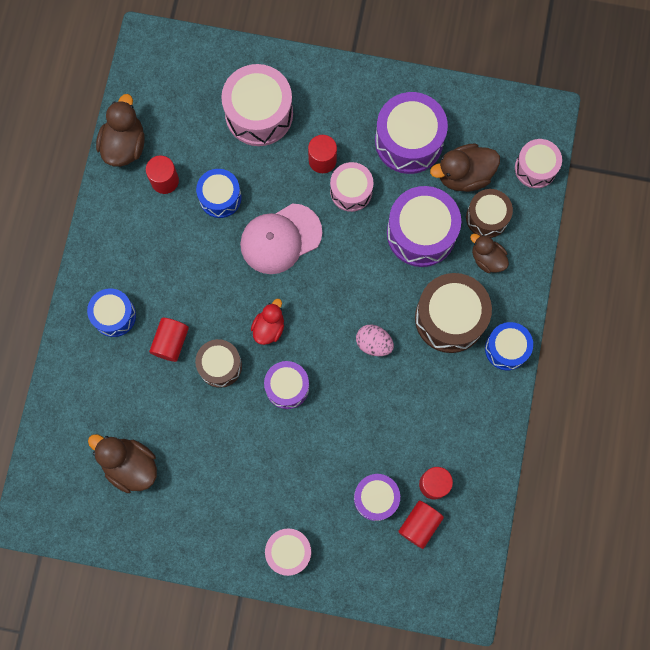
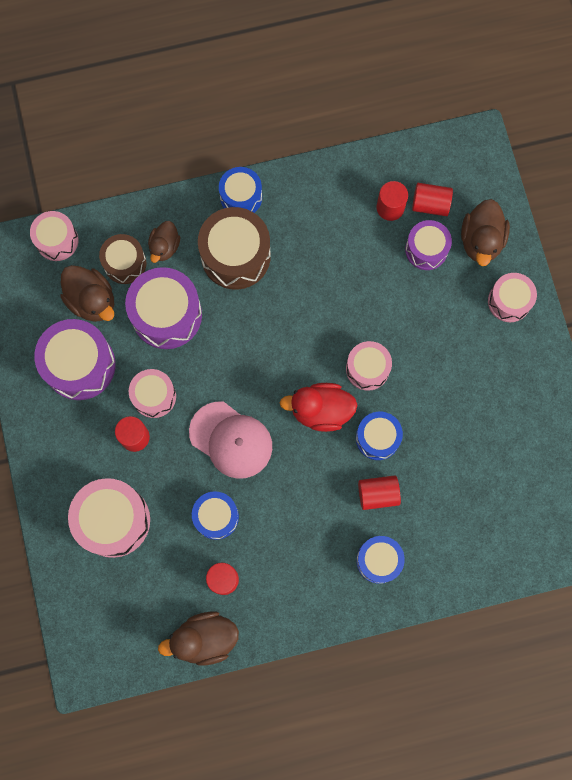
camera: 115 degrees left, 0 degrees up
(130, 465) = (507, 475): brown duck -> brown duck (481, 241)
(220, 366) = (377, 438): brown drum -> blue drum
(269, 327) = (321, 411): red duck -> red duck, size x1.54
(287, 387) = (367, 369): purple drum -> pink drum
(374, 343) = (291, 311): pink egg -> none

